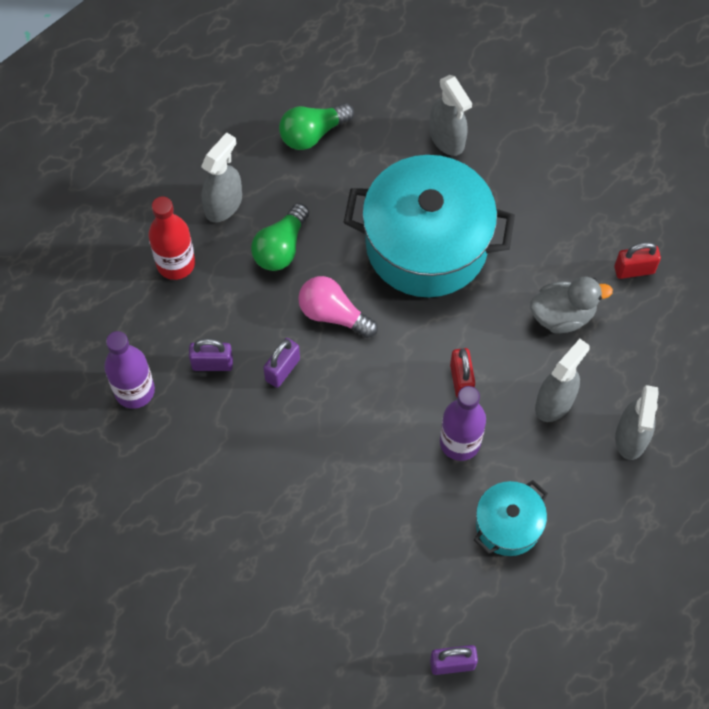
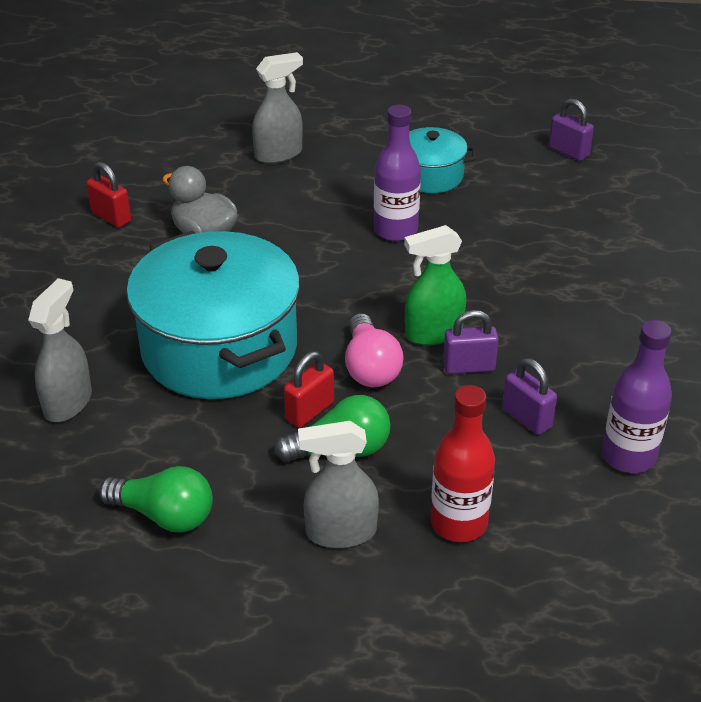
camera: 130 degrees left, 25 degrees down
(331, 375) = (433, 333): none -> green spray bottle
(461, 380) = (338, 257): red padlock -> red padlock (309, 411)
(555, 402) = (294, 201): grey spray bottle -> none

